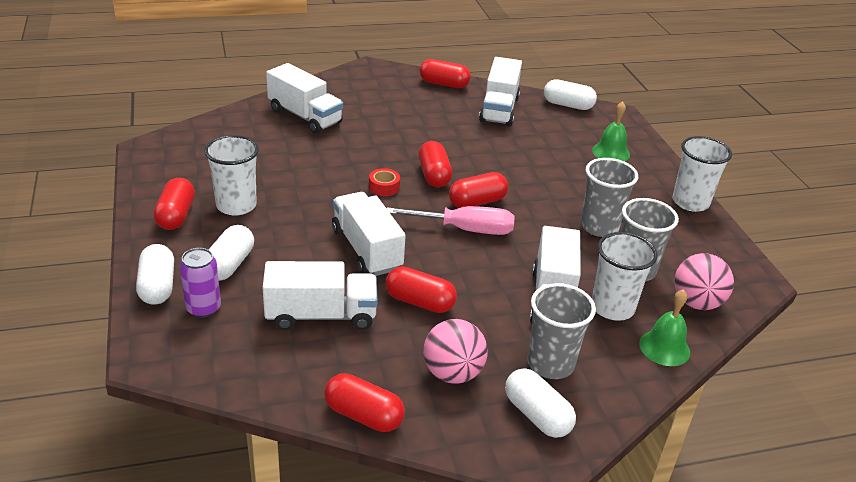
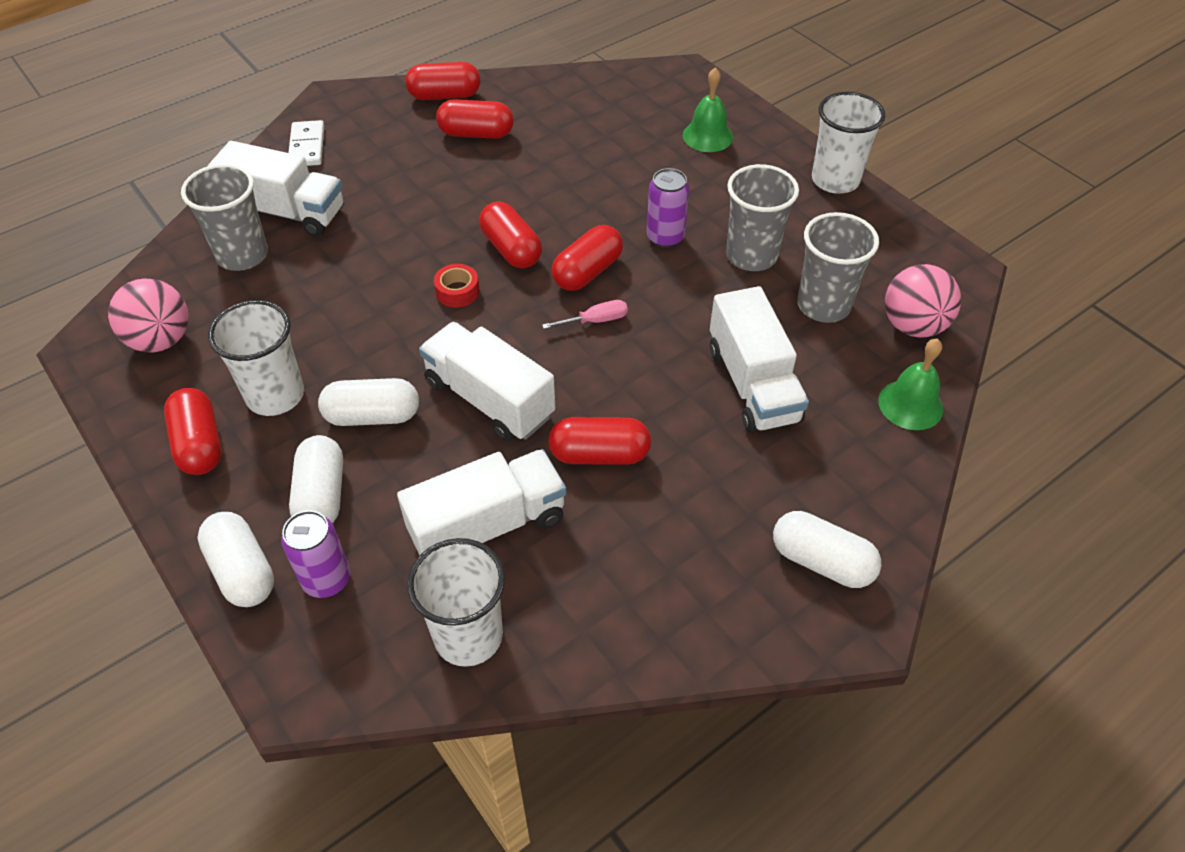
camera: 20 degrees left, 15 degrees up
(339, 87) = (307, 146): none -> white domino
(363, 415) = (623, 653): red capsule -> red capsule (476, 134)
(452, 373) = (695, 544): pink ball -> pink ball (161, 340)
(465, 229) = (595, 321): pink screwdriver -> pink screwdriver, size x0.50
(499, 109) = (537, 114): white truck -> none
(543, 199) = (665, 237): none -> purple can
(550, 364) = (799, 481): grey cup -> grey cup (243, 255)
(568, 105) = (619, 79): white capsule -> white capsule (372, 416)
(612, 307) = (826, 370): white cup -> white cup (468, 636)

